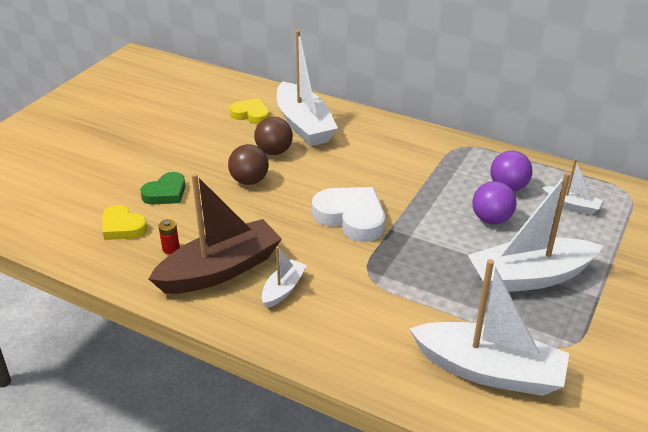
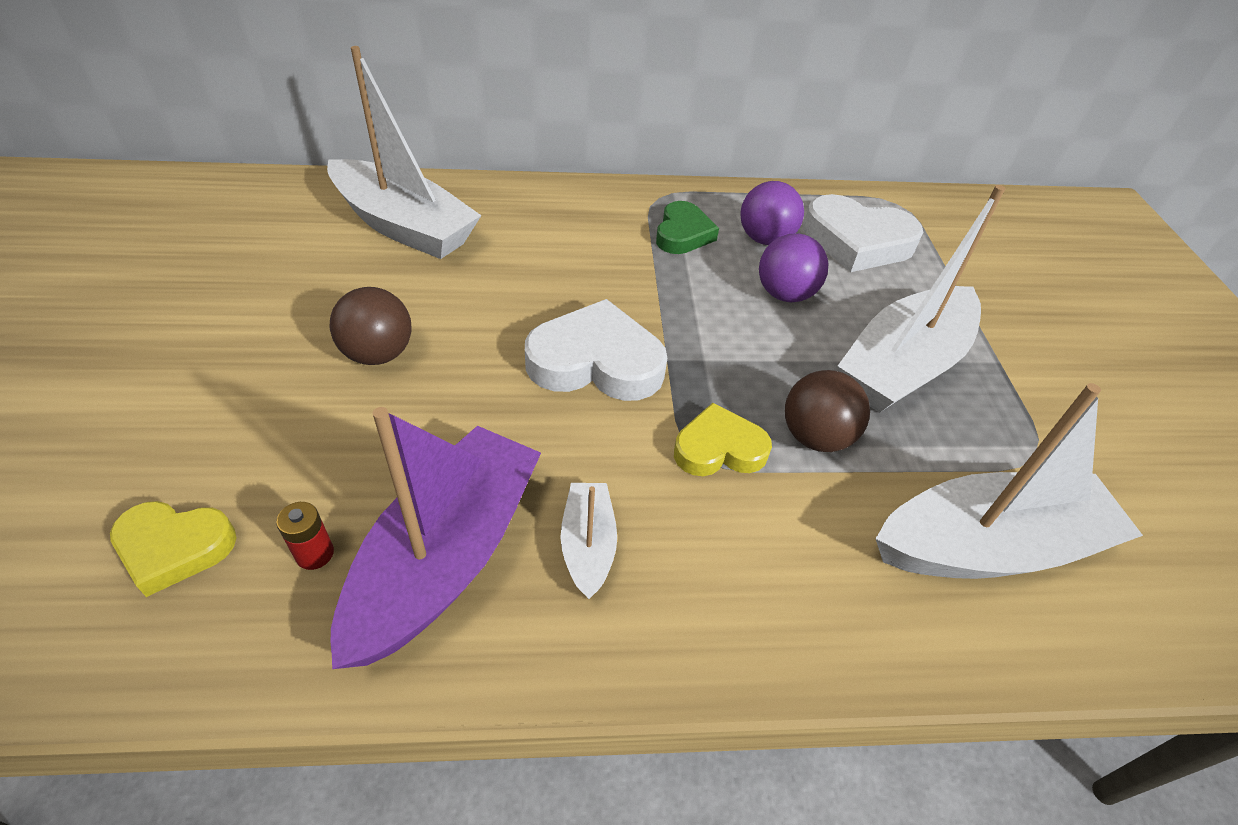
camera: 35 degrees left, 10 degrees up
(165, 193) = (226, 435): green heart -> green heart (683, 234)
(220, 270) = (446, 558): brown boat -> purple boat
(251, 115) = (299, 232): yellow heart -> yellow heart (719, 448)
(274, 151) = (385, 286): brown ball -> brown ball (815, 437)
(571, 205) = (857, 241): white boat -> white heart

